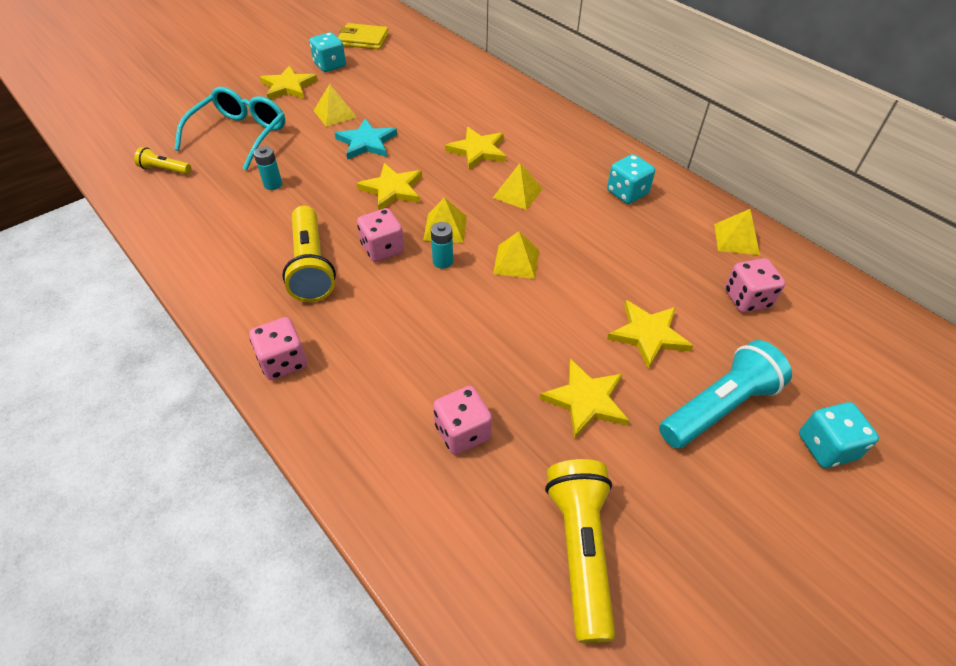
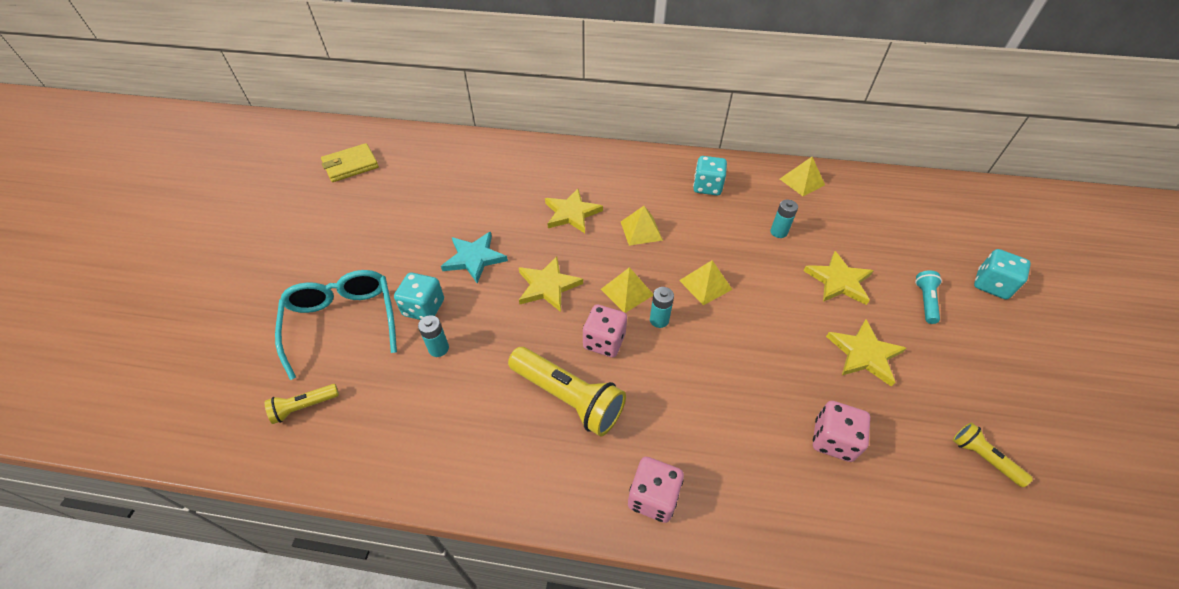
camera: 40 degrees left, 0 degrees up
(288, 86) = (331, 247): yellow star -> none
(330, 65) = (348, 205): turquoise dice -> turquoise dice (424, 308)
(335, 113) = (412, 248): yellow pyramid -> none
(580, 550) = (983, 458): yellow flashlight -> yellow flashlight, size x0.51
(645, 264) = (778, 232): none -> turquoise battery
(718, 407) = (925, 301): turquoise flashlight -> turquoise flashlight, size x0.51
(747, 299) = (853, 219): pink dice -> none

